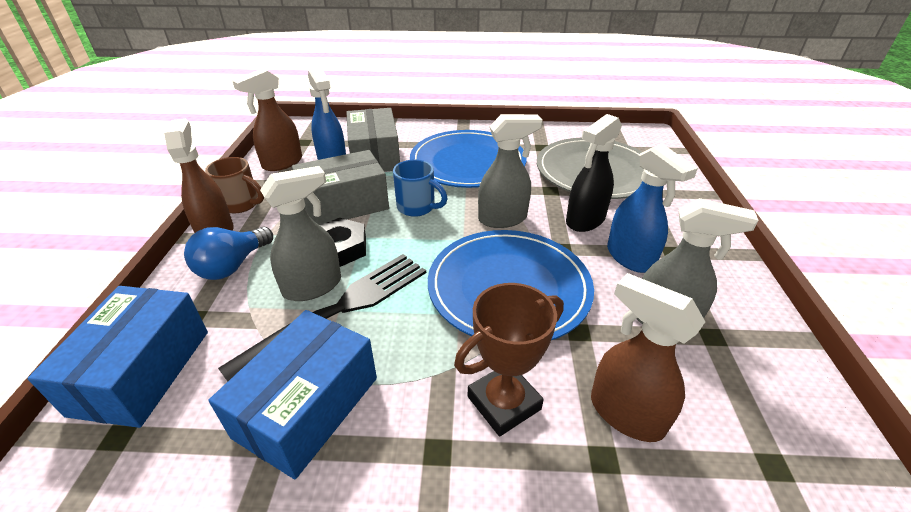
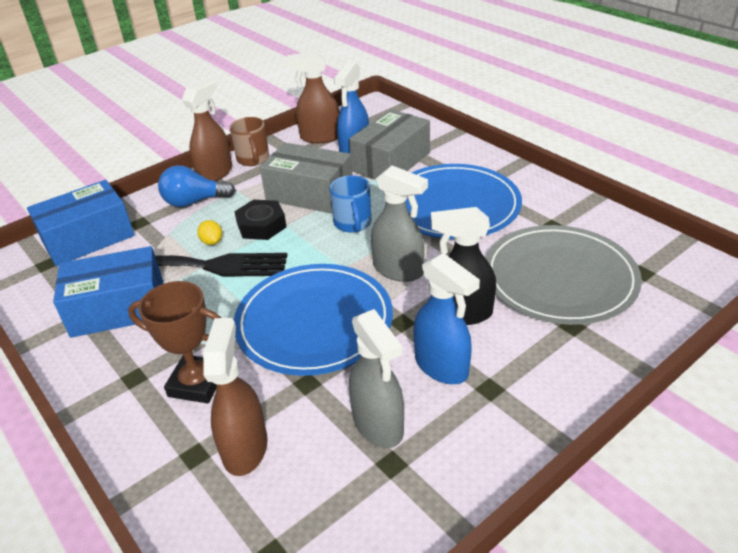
camera: 50 degrees right, 0 degrees up
(313, 286) = (212, 242): grey spray bottle -> yellow lemon
(630, 258) = (442, 366): blue spray bottle -> blue spray bottle turned 60 degrees counterclockwise

